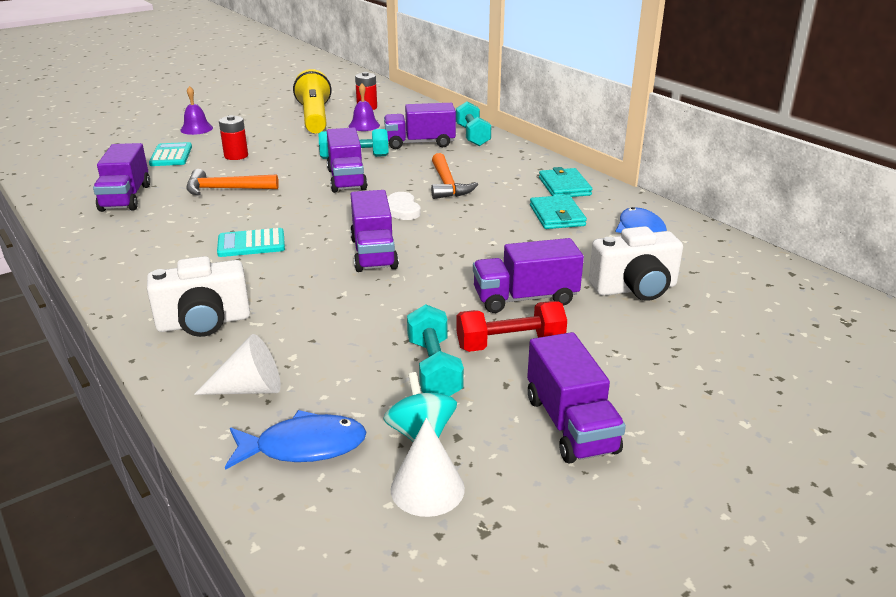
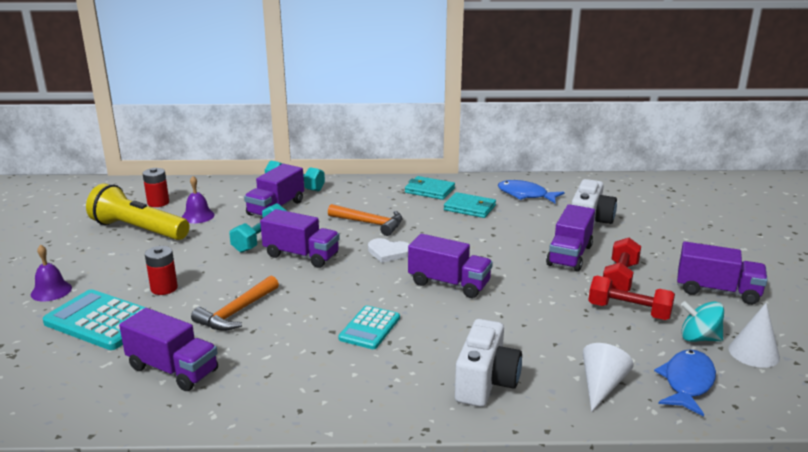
camera: 55 degrees left, 5 degrees down
(171, 155) = (101, 321): turquoise calculator -> turquoise calculator, size x1.59
(434, 368) = (629, 311): turquoise dumbbell -> red dumbbell

